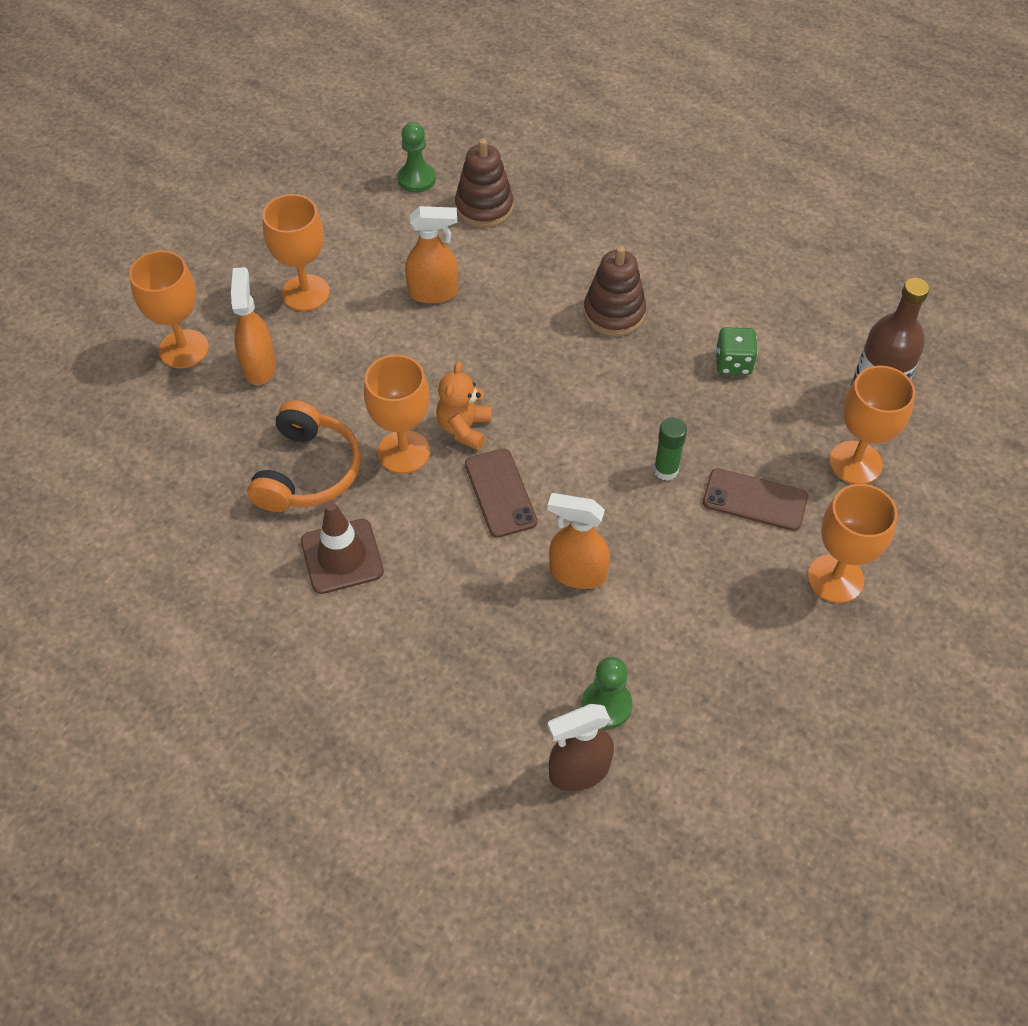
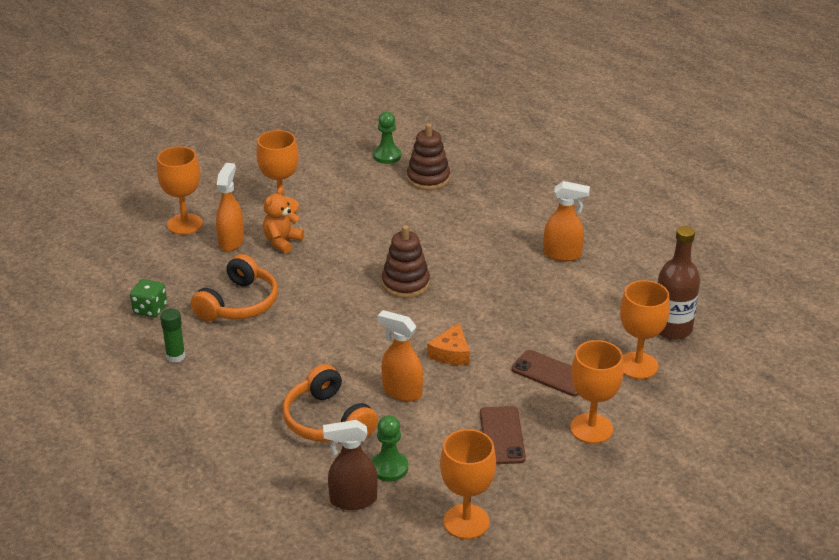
camera: 15 degrees right, 20 degrees down
(342, 556) = (241, 353): brown traffic cone -> none
(403, 452) = (309, 304): orange goblet -> orange goblet (466, 522)
(434, 293) = (370, 220): orange spray bottle -> orange spray bottle (562, 255)
(464, 428) = (358, 298): orange teddy bear -> orange teddy bear (282, 242)
(497, 645) = (327, 420): none -> orange headphones
(500, 493) = (367, 338): brown phone -> brown phone (502, 435)
(614, 313) = (495, 252): brown stacking toy -> brown stacking toy (405, 284)
(617, 494) = (451, 353): none -> orange cheese
(666, 470) = (493, 345): green glue stick -> green glue stick (175, 356)
(733, 363) = (571, 294): green dice -> green dice (150, 309)

